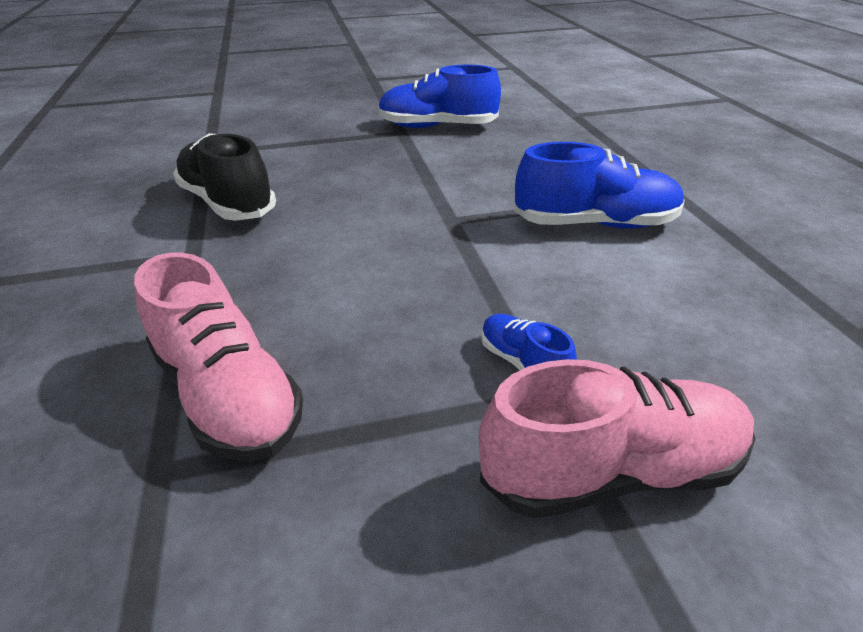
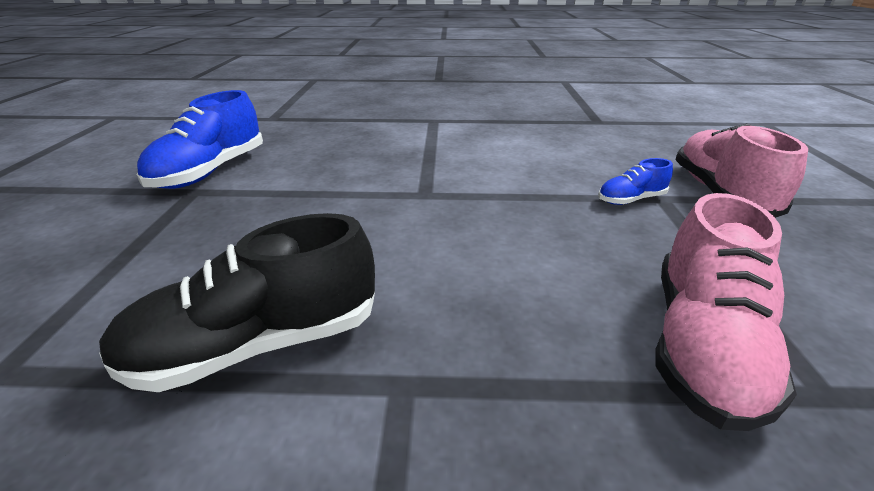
camera: 75 degrees left, 5 degrees down
(227, 395) = (702, 345): pink shoe -> pink shoe turned 135 degrees clockwise
(595, 224) = (464, 148): blue shoe -> none

